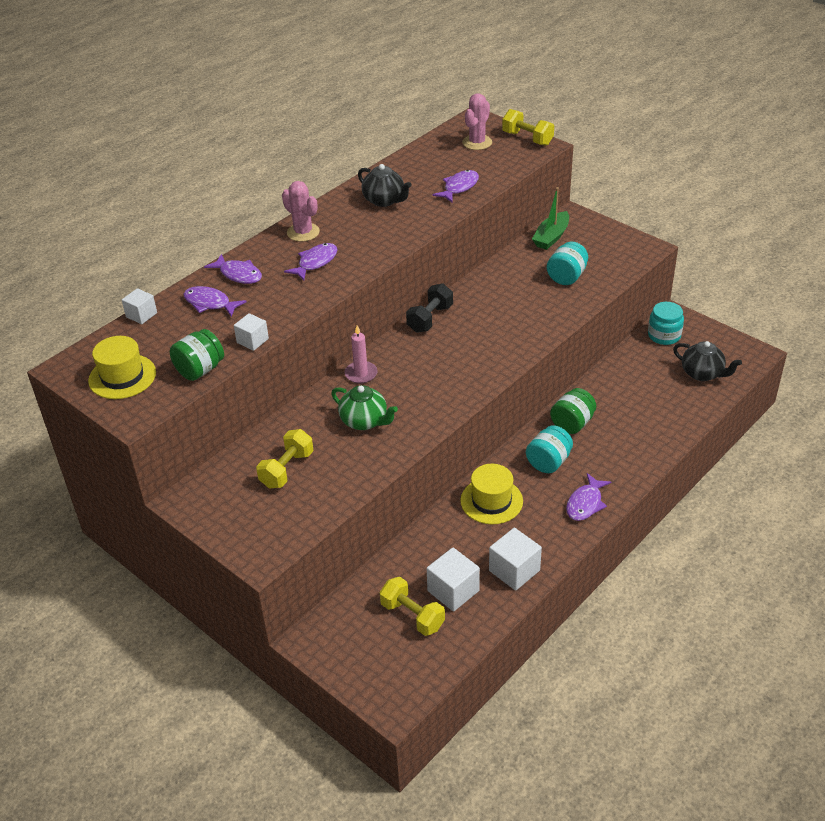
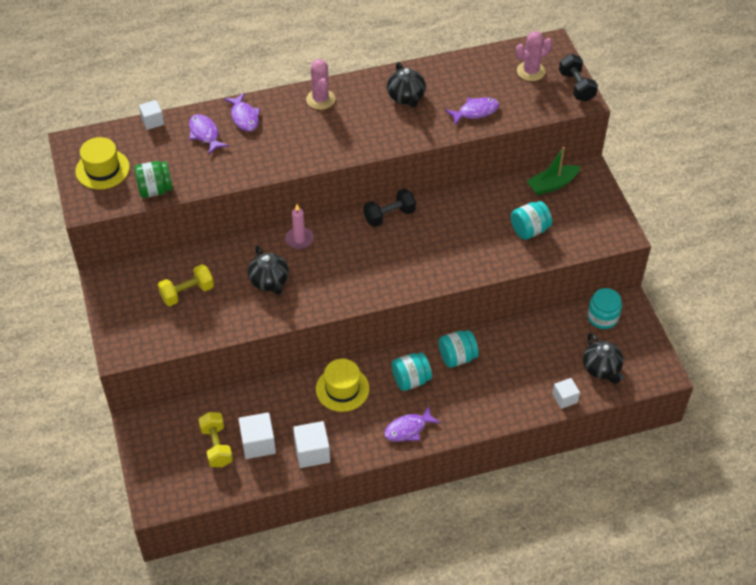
camera: 30 degrees right, 10 degrees up
(252, 341) = (208, 183): white cube -> white cube (565, 398)
(315, 262) = (306, 133): purple fish -> none
(364, 421) = (269, 281): green teapot -> black teapot
(527, 138) = (576, 86): yellow dumbbell -> black dumbbell
(572, 423) = (457, 357): green jar -> turquoise jar

